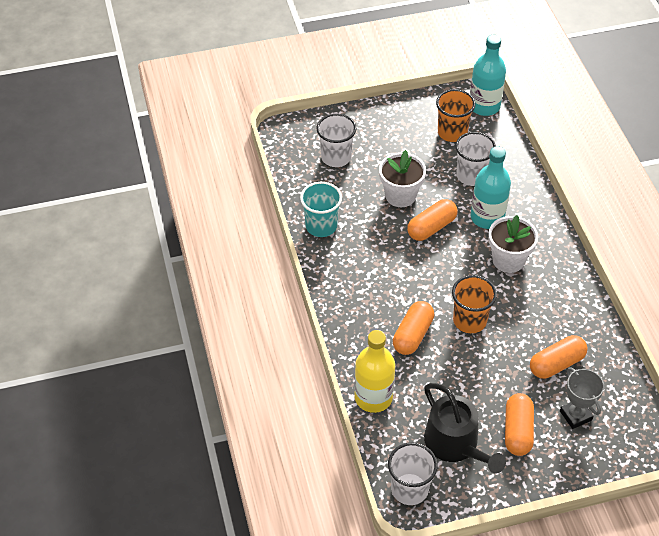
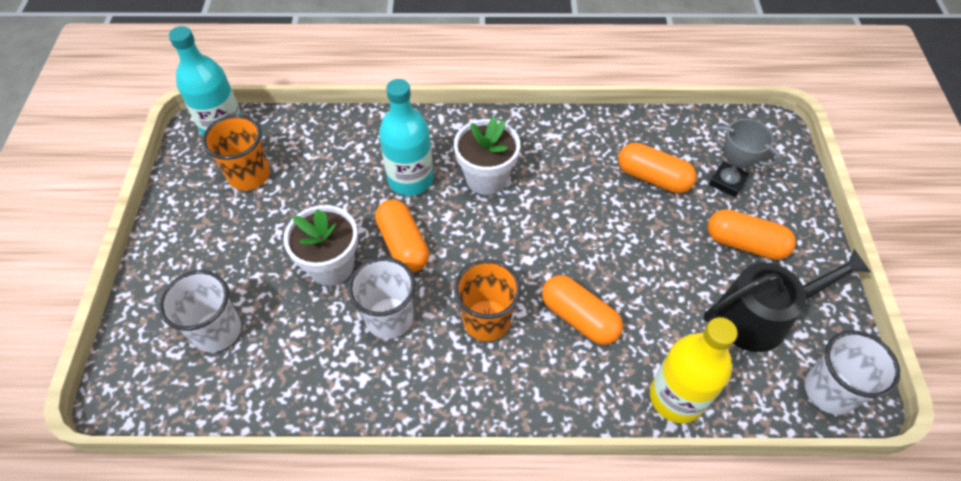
camera: 75 degrees left, 5 degrees up
(321, 226) = (344, 388): turquoise cup -> none
(469, 320) = (570, 245): orange cup -> orange cup (486, 320)
(471, 176) = (334, 176): white cup -> white cup (389, 318)
(556, 364) = (653, 178): orange capsule -> orange capsule turned 45 degrees counterclockwise
(575, 415) = (727, 182): grey trophy -> grey trophy turned 45 degrees clockwise

